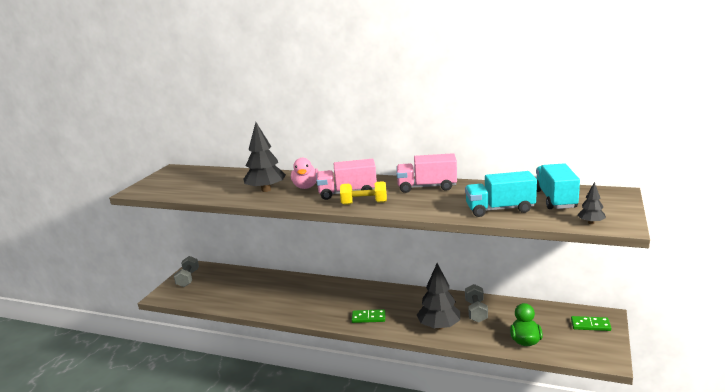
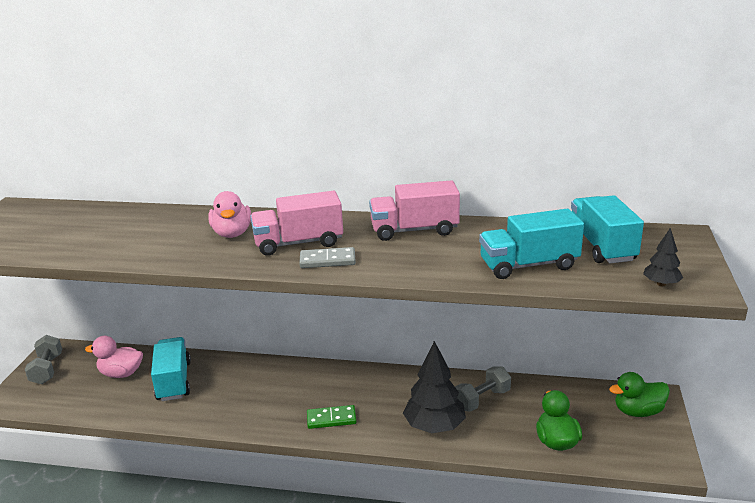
camera: 10 degrees left, 5 degrees up
(234, 283) = (121, 373): none -> pink duck
(266, 190) = (170, 240): black tree -> none
(267, 289) = (174, 381): none -> turquoise truck
(364, 203) = (327, 260): yellow dumbbell -> grey domino
(476, 311) = (481, 399): grey dumbbell -> grey dumbbell turned 60 degrees clockwise
(590, 325) = (638, 411): green domino -> green duck

